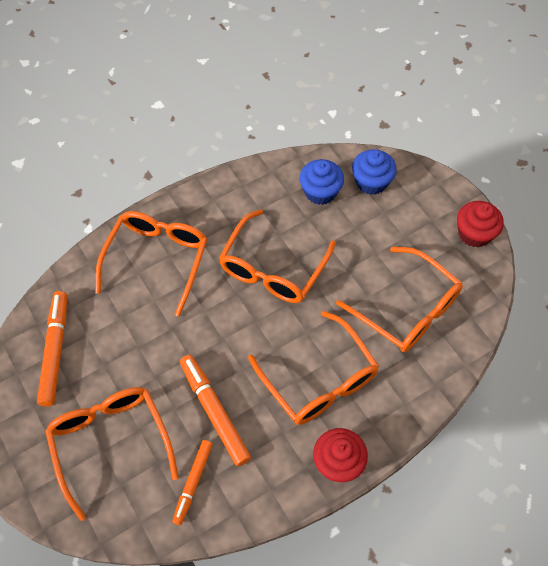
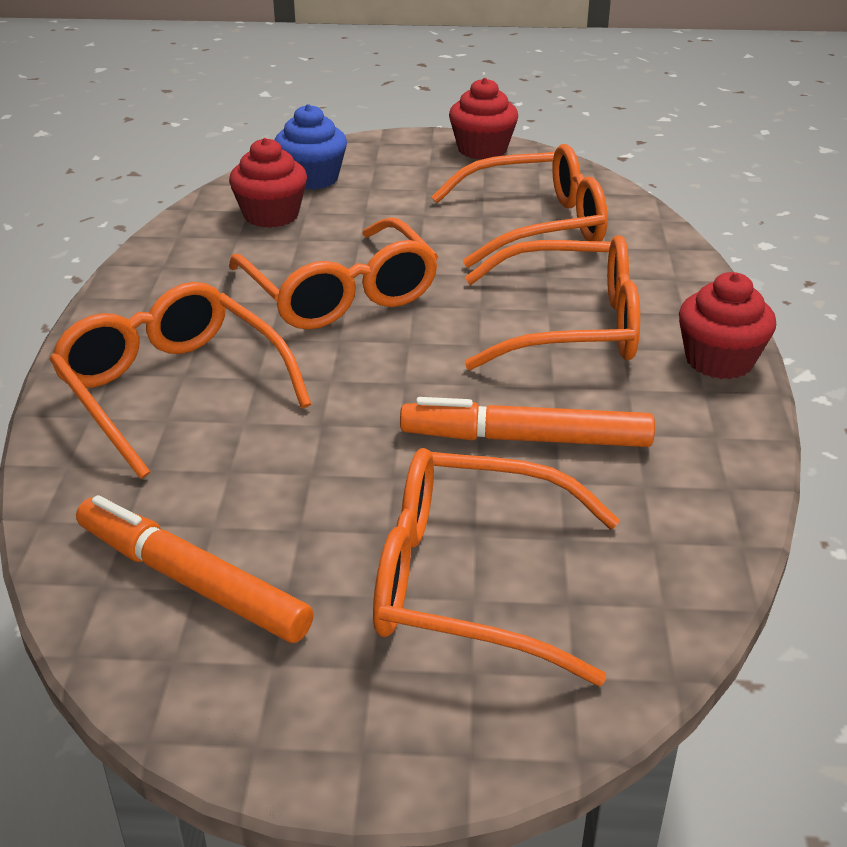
camera: 55 degrees left, 25 degrees down
(193, 483) = (638, 511): orange marker -> none
(320, 192) = (271, 215): blue cupcake -> red cupcake

